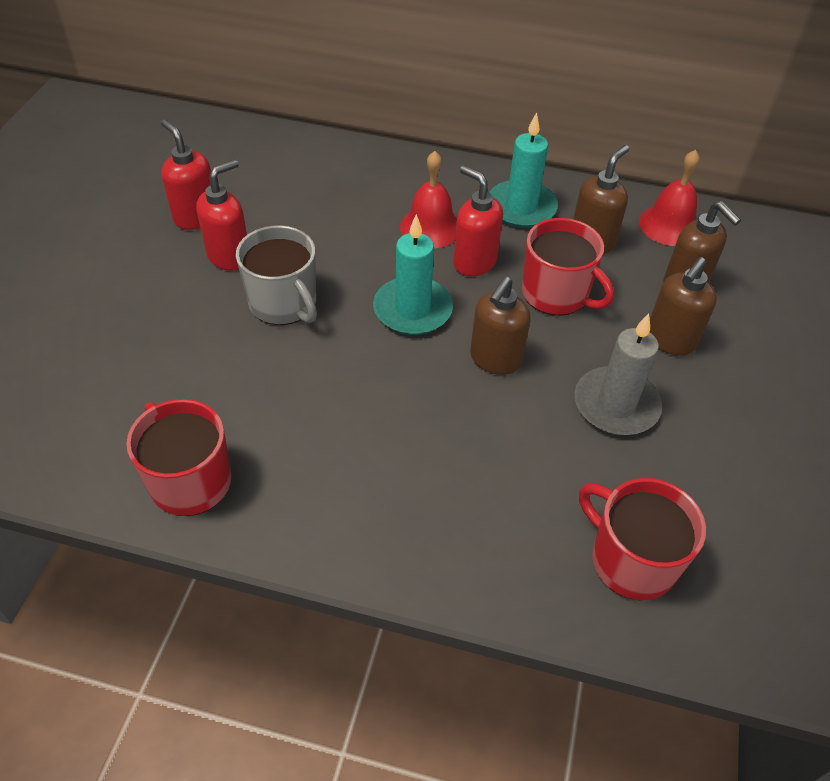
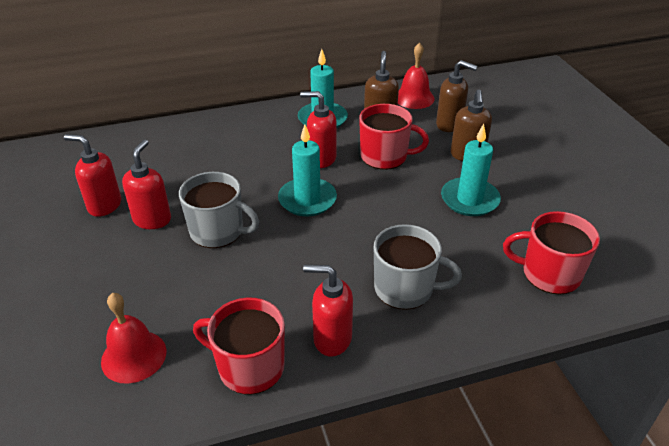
camera: 30 degrees left, 10 degrees down
(297, 496) = (332, 339): none -> red soap dispenser
(430, 227) = (276, 150): red bell -> red bell (134, 356)
(430, 481) = (405, 289): none -> grey mug
(495, 359) = (382, 206): brown soap dispenser -> none
(616, 405) = (469, 199): grey candle -> turquoise candle

